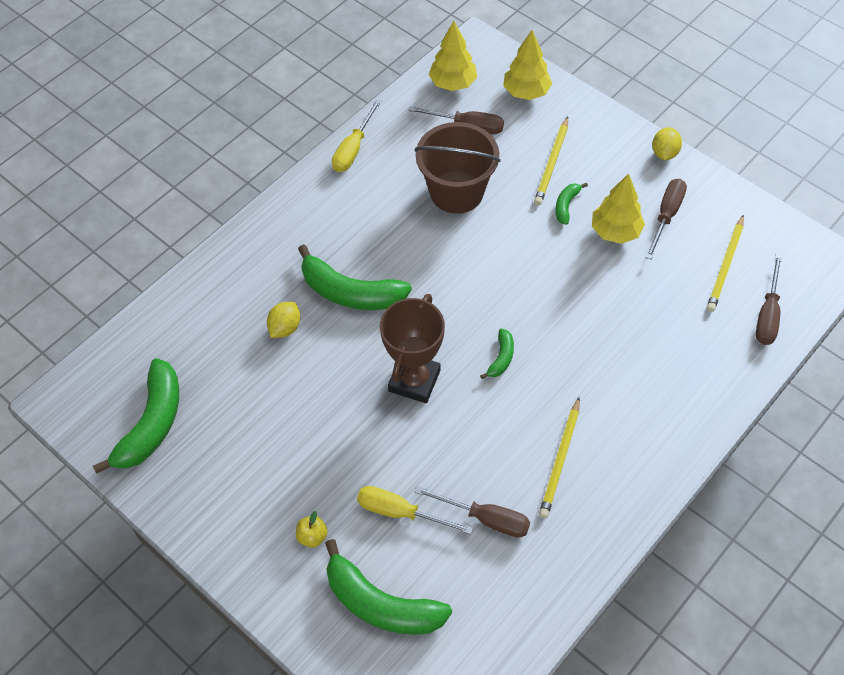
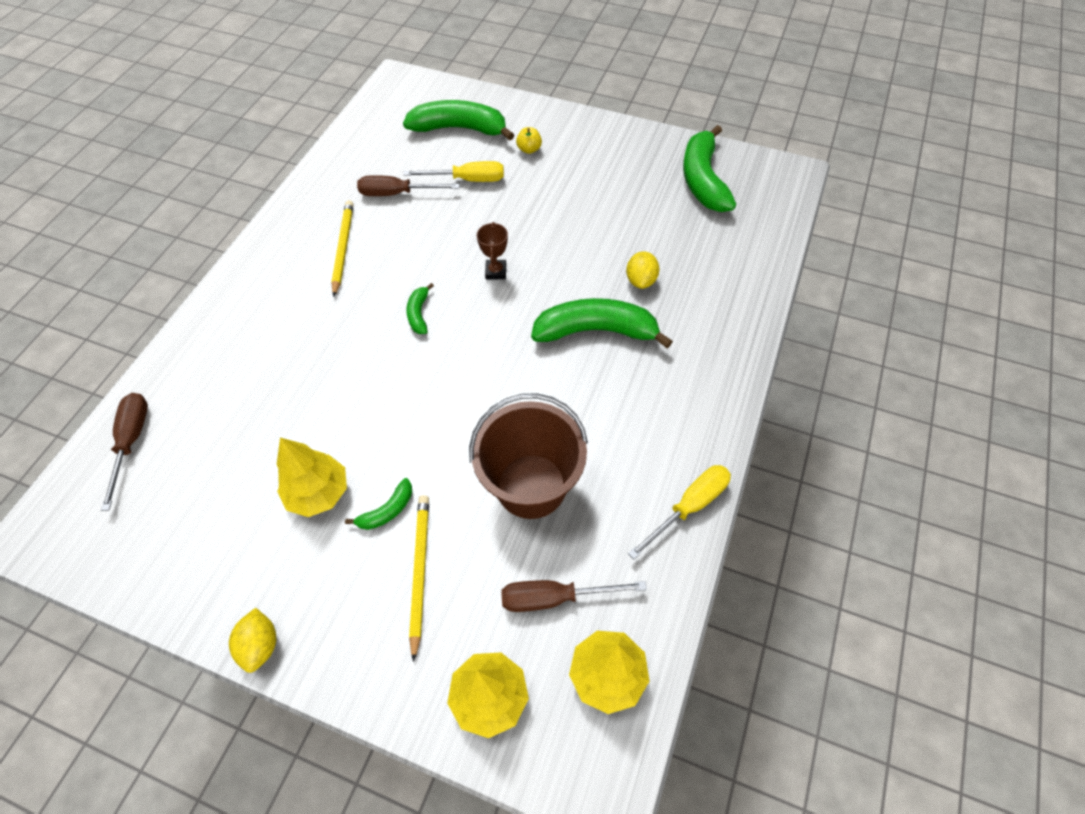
camera: 160 degrees right, 0 degrees up
(353, 149) = (689, 507): yellow screwdriver -> yellow screwdriver turned 45 degrees clockwise
(414, 380) = (496, 271): brown trophy -> brown trophy, size x0.50
(566, 206) = (387, 510): green banana -> green banana turned 45 degrees clockwise
(666, 216) = (254, 537): brown screwdriver -> none
(725, 266) = (178, 488): yellow pencil -> none

